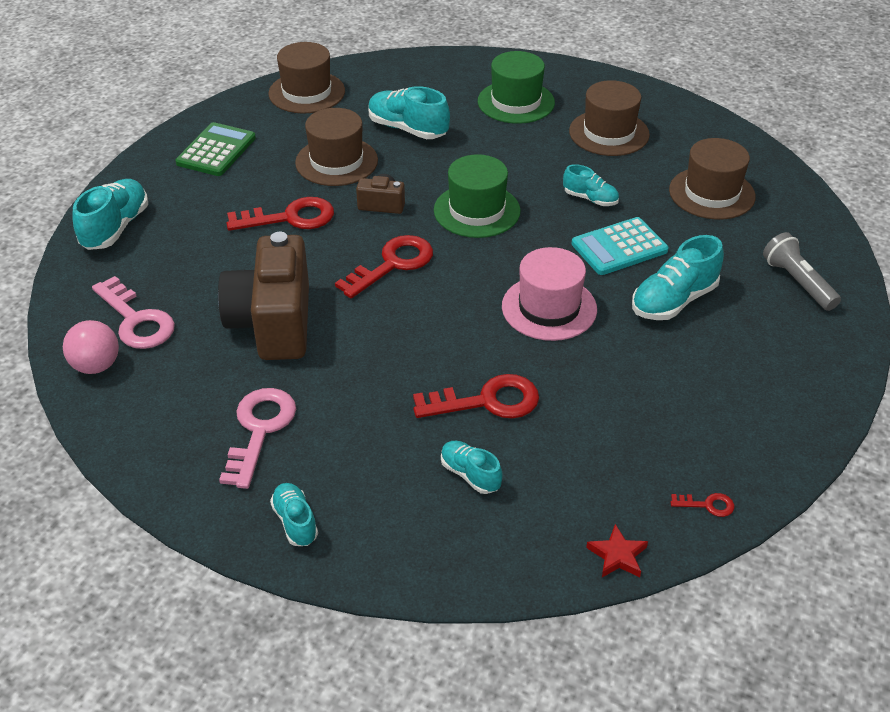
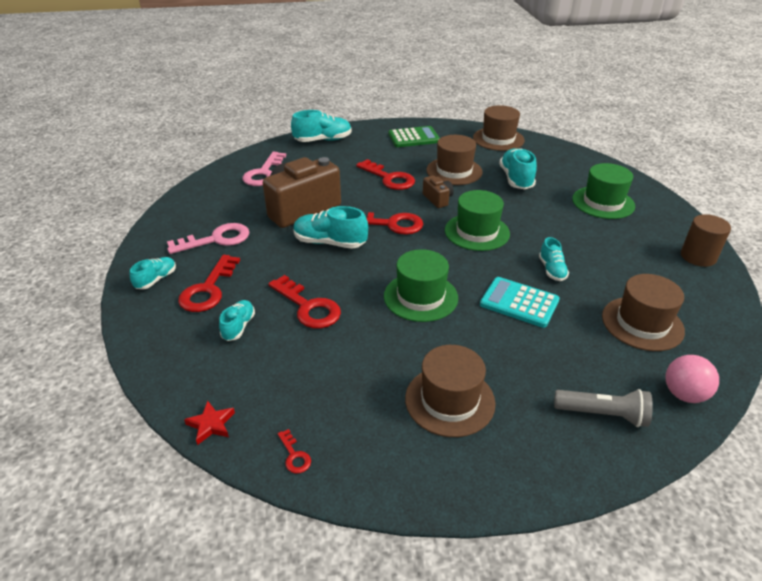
camera: 55 degrees right, 5 degrees down
(96, 366) = (223, 177): pink ball -> pink ball (684, 394)
(368, 477) = (208, 289): none -> red key
(549, 308) = (420, 297): pink hat -> green hat
(609, 133) = (633, 250): brown hat -> brown hat (449, 400)
(654, 105) = (698, 257): none -> brown cylinder
(674, 301) = (495, 351): turquoise shoe -> turquoise shoe (330, 243)
(798, 282) = (602, 414): grey flashlight -> grey flashlight turned 75 degrees clockwise

